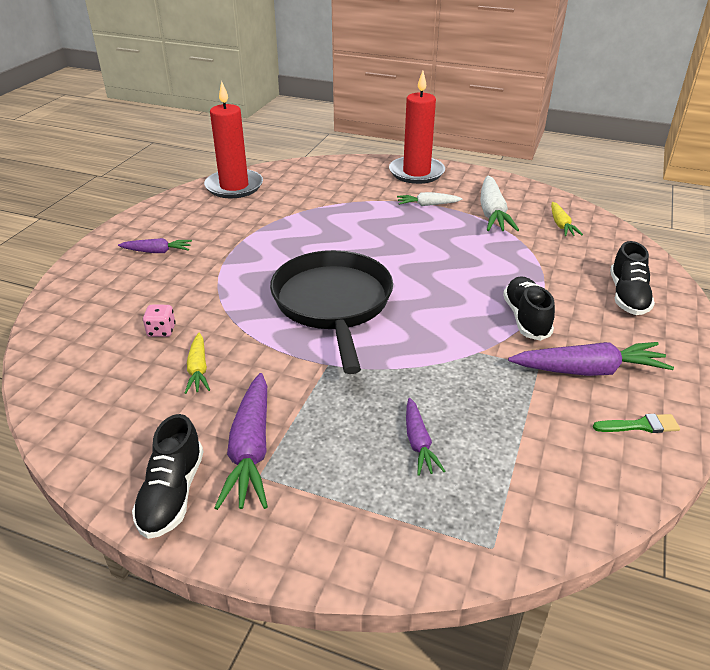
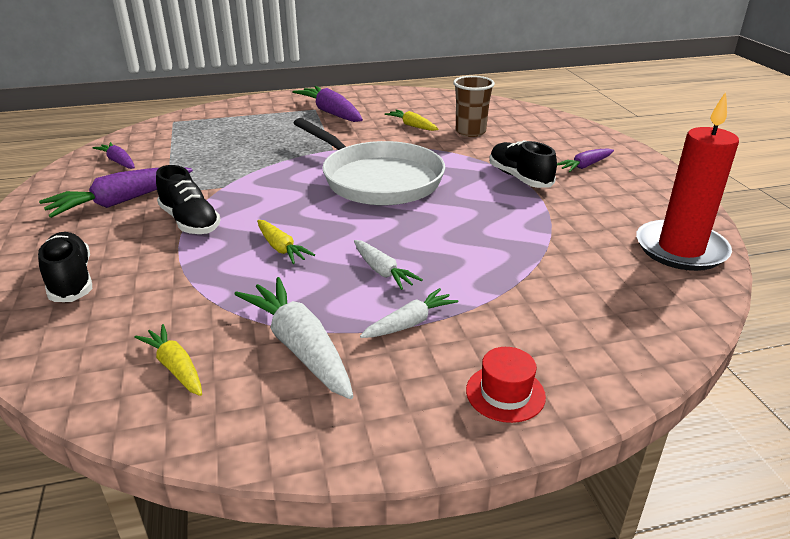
camera: 145 degrees right, 5 degrees down
(161, 331) = (470, 132): pink dice -> brown cup
(172, 494) = (349, 96): black shoe -> black shoe (519, 178)
(333, 303) = (377, 179): black pan -> white pan
(414, 232) = (382, 271): none -> white carrot
(416, 173) = (505, 393): red candle -> red hat
(418, 442) = (237, 137): purple carrot -> purple carrot (119, 162)
(466, 269) = (281, 248): none -> yellow carrot
(640, 425) = (78, 182): green brush -> none

